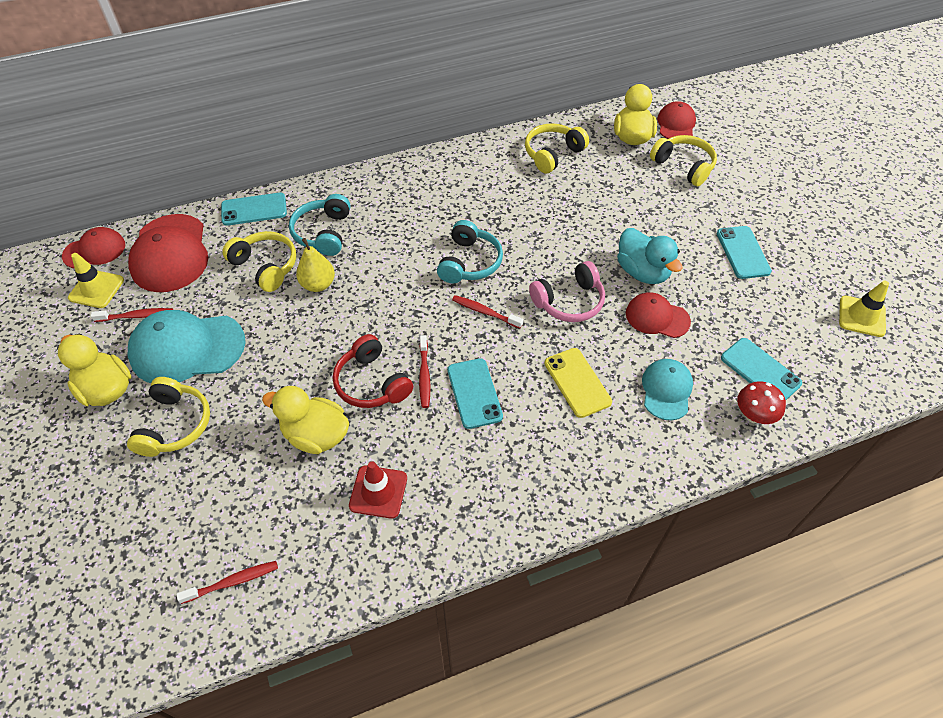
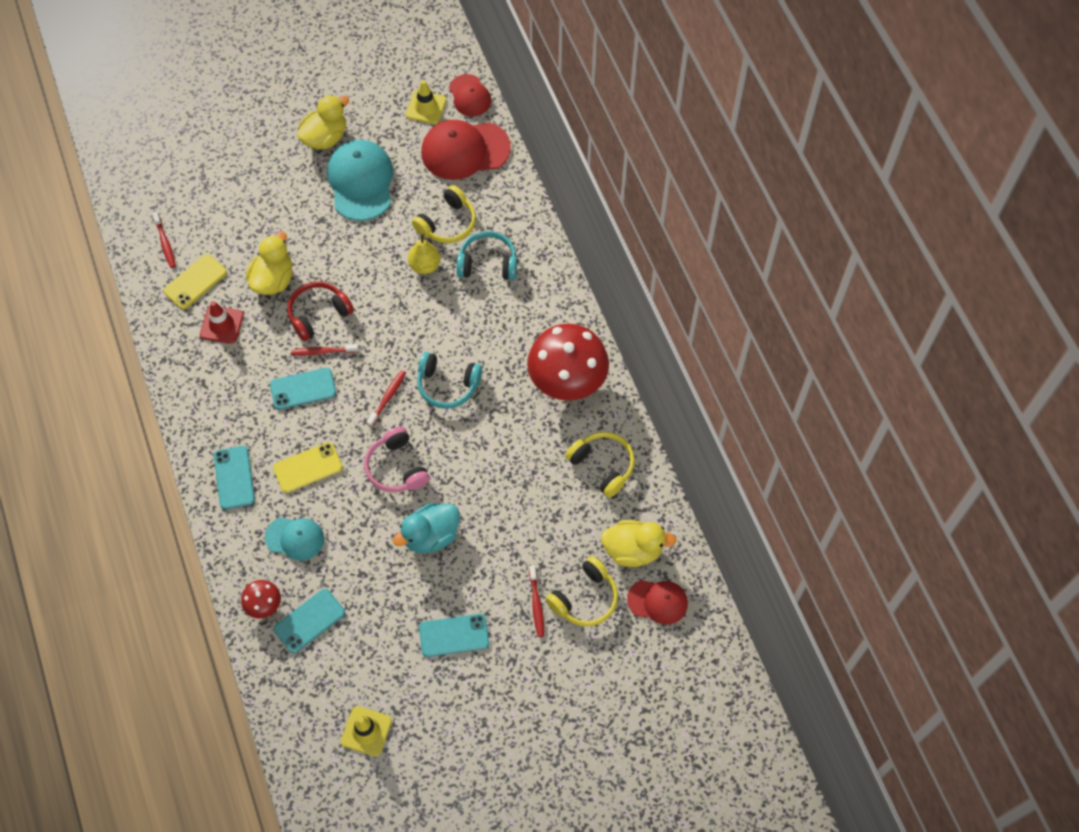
camera: 90 degrees right, 10 degrees up
(136, 316) = (396, 141): red toothbrush -> red toothbrush (536, 604)
(175, 425) = (290, 187): yellow headphones -> none
(254, 209) = (519, 204): turquoise phone -> turquoise phone (234, 477)
(306, 532) = (195, 282): none -> yellow phone
(465, 176) = (567, 381): none -> red mushroom
(657, 317) = (374, 541): red cap -> none

